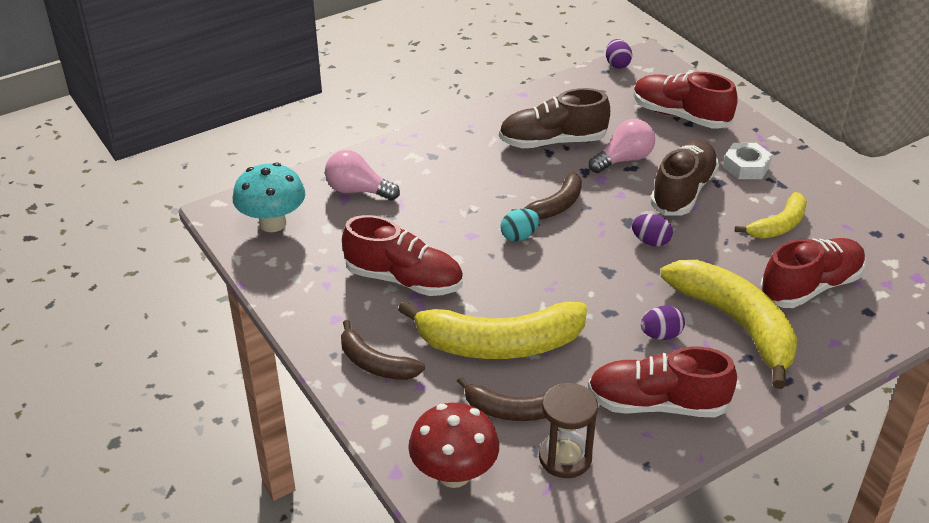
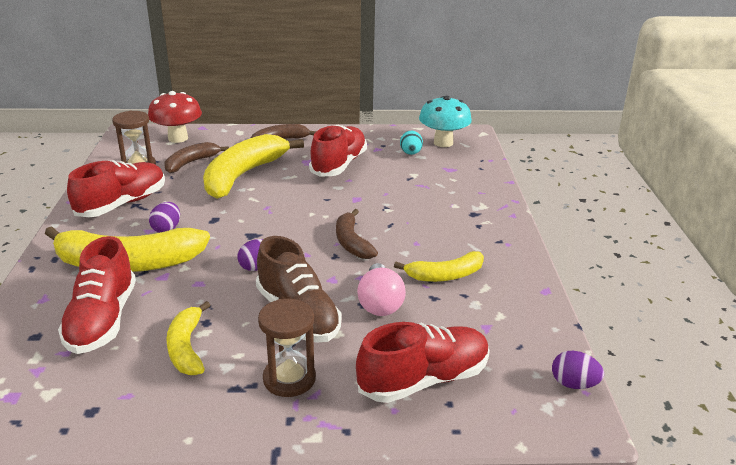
camera: 120 degrees right, 10 degrees down
(358, 191) = (453, 175): pink light bulb -> none
(404, 280) = (339, 165): red shoe -> red shoe turned 150 degrees clockwise
(519, 236) = (333, 215): turquoise egg -> turquoise egg (410, 153)
(552, 142) = (445, 275): brown shoe -> yellow banana
(746, 166) = (289, 379): white nut -> brown hourglass

